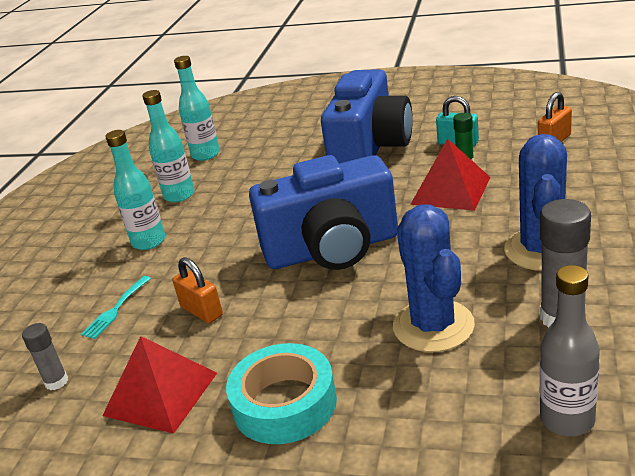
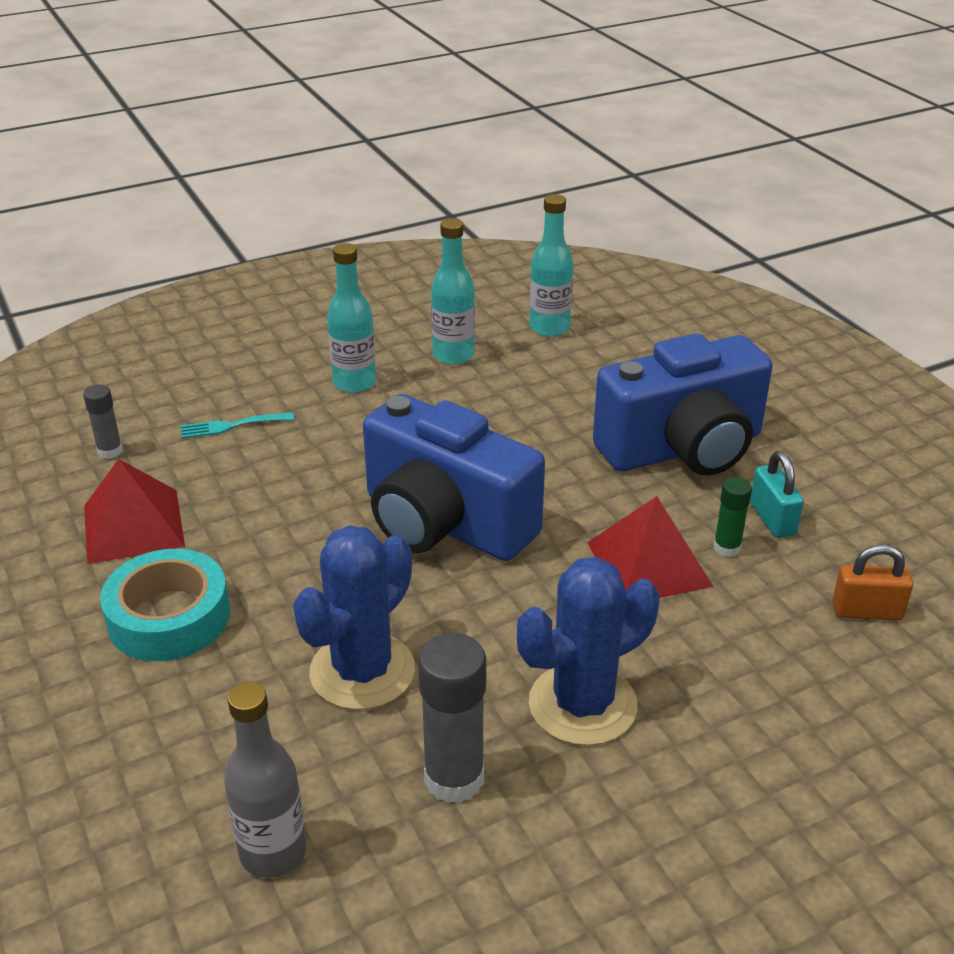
camera: 45 degrees right, 5 degrees up
(201, 311) = (268, 484): orange padlock -> none

